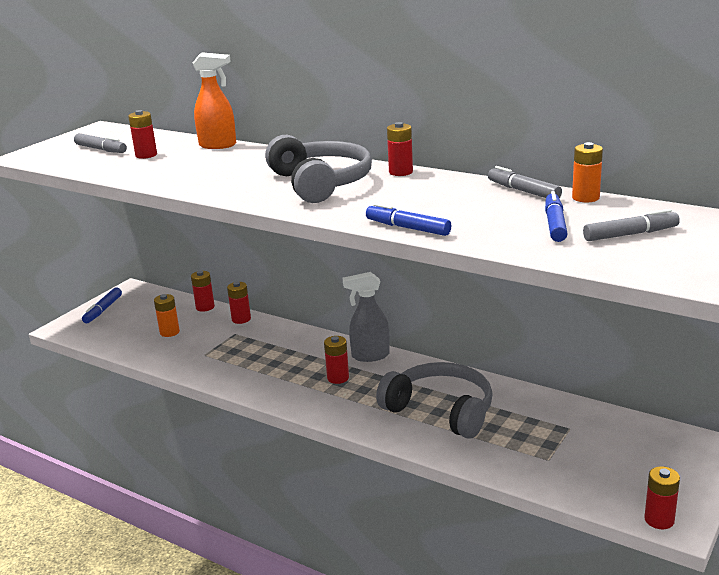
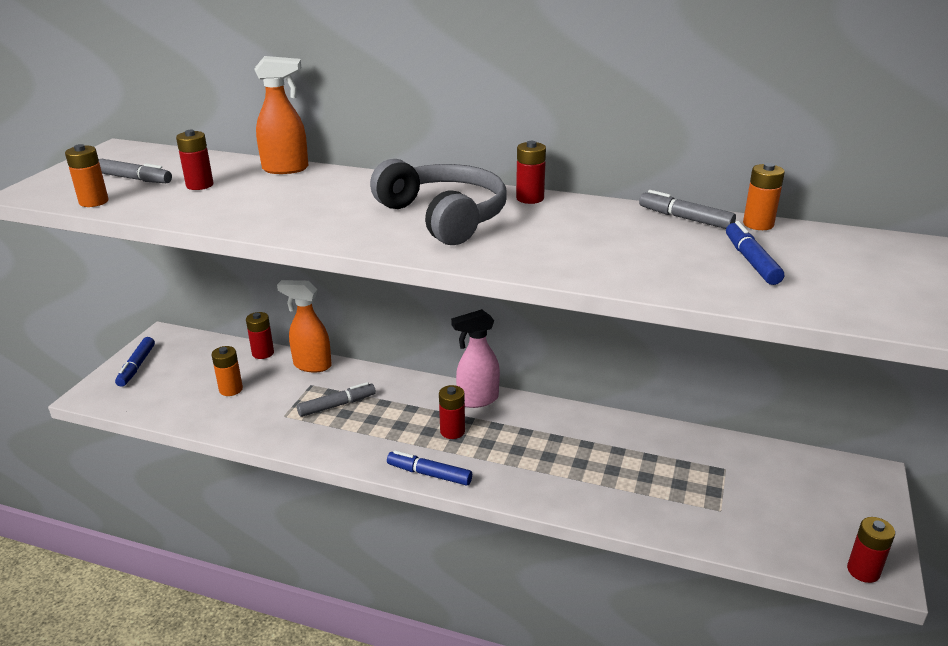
camera: 15 degrees left, 5 degrees up
(64, 164) = (94, 202): none -> orange battery
(241, 319) = (312, 365): red battery -> orange spray bottle
(370, 356) = (477, 400): grey spray bottle -> pink spray bottle
(408, 228) = (588, 275): blue marker -> blue marker (429, 474)
(441, 410) = (582, 461): grey headphones -> none
(630, 234) = (841, 270): grey marker -> grey marker (337, 405)

